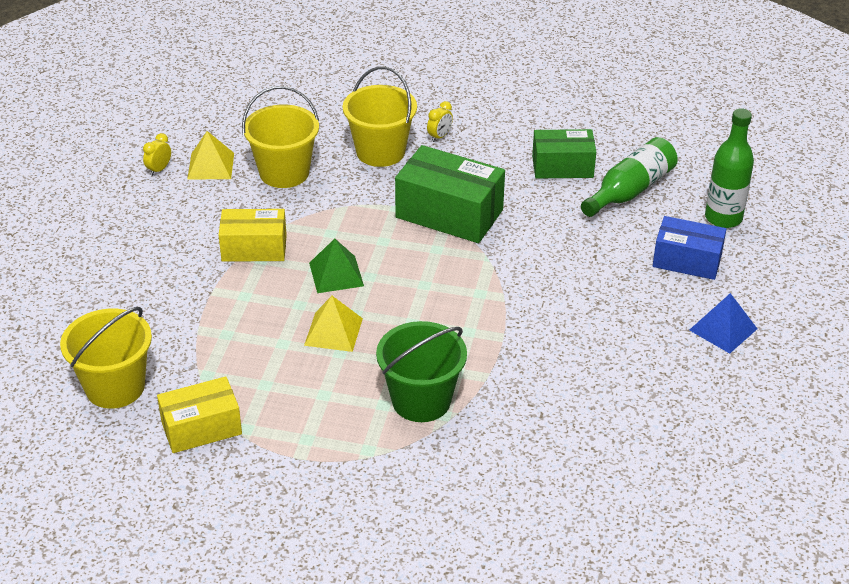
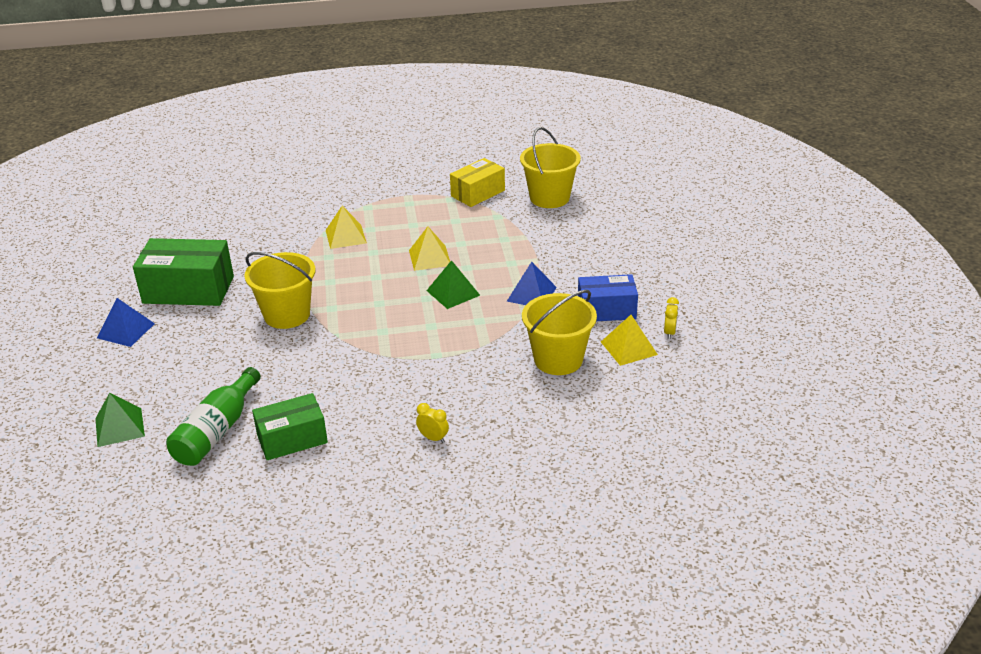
camera: 160 degrees right, 5 degrees down
(254, 248) = (531, 294): yellow box -> blue pyramid
(380, 152) = (483, 404): yellow bucket -> yellow bucket (287, 315)
(421, 400) = (346, 236): green bucket -> yellow pyramid
(439, 137) = (433, 438): yellow clock -> yellow clock turned 105 degrees clockwise
(449, 214) = (385, 362): green box -> green box (188, 290)
(687, 261) = (156, 377): blue box -> blue box (606, 310)
(723, 218) = (120, 427): green bottle -> green pyramid

